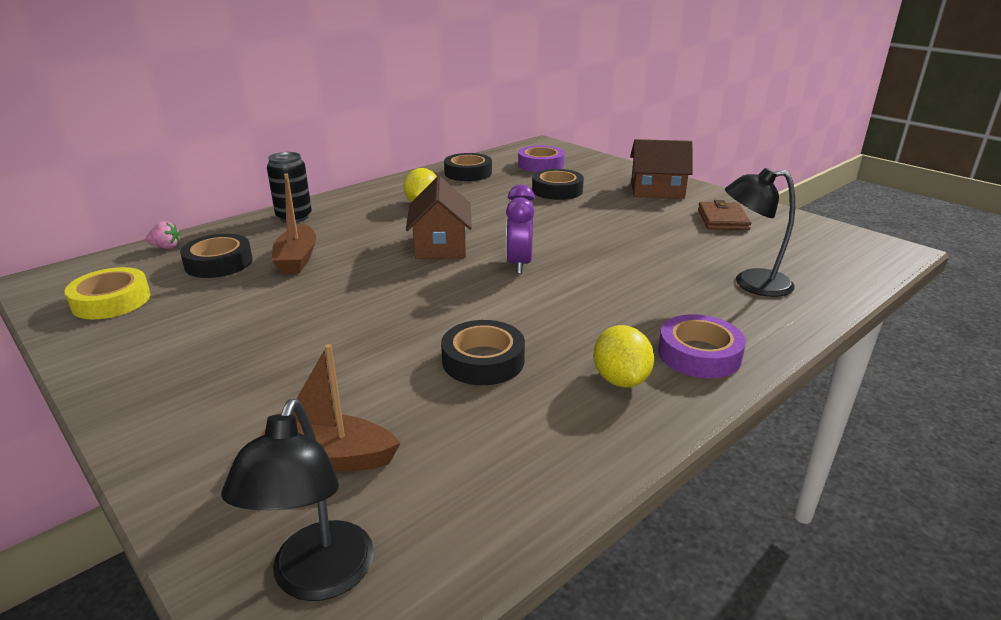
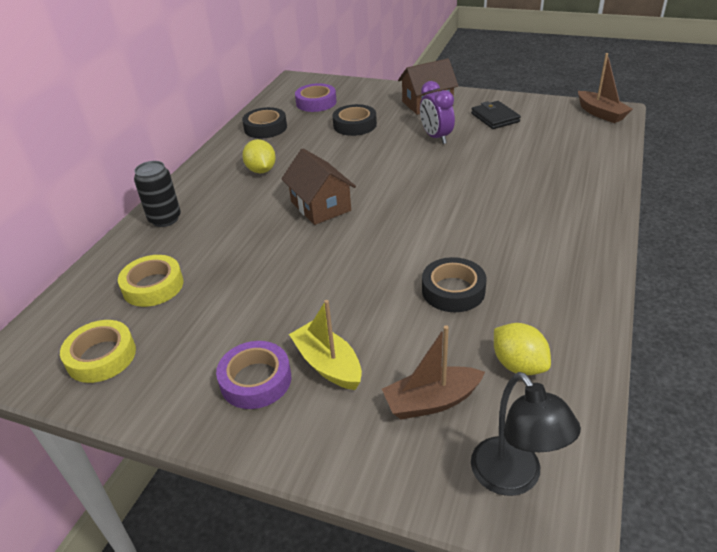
camera: 25 degrees left, 10 degrees up
(166, 247) = (82, 288): pink strawberry -> none
(219, 263) = (153, 286): black tape -> yellow tape
(276, 379) = (328, 364): none -> yellow boat
(297, 259) = (218, 258): brown boat -> brown boat (601, 113)
(519, 264) = (396, 202): purple clock -> purple clock (436, 137)
(620, 379) = (549, 270): yellow lemon -> yellow lemon (518, 365)
(699, 354) = (576, 233): purple tape -> purple tape (256, 380)
(722, 220) = (495, 118): brown wallet -> black wallet
(751, 284) = (558, 167): black lamp -> none

